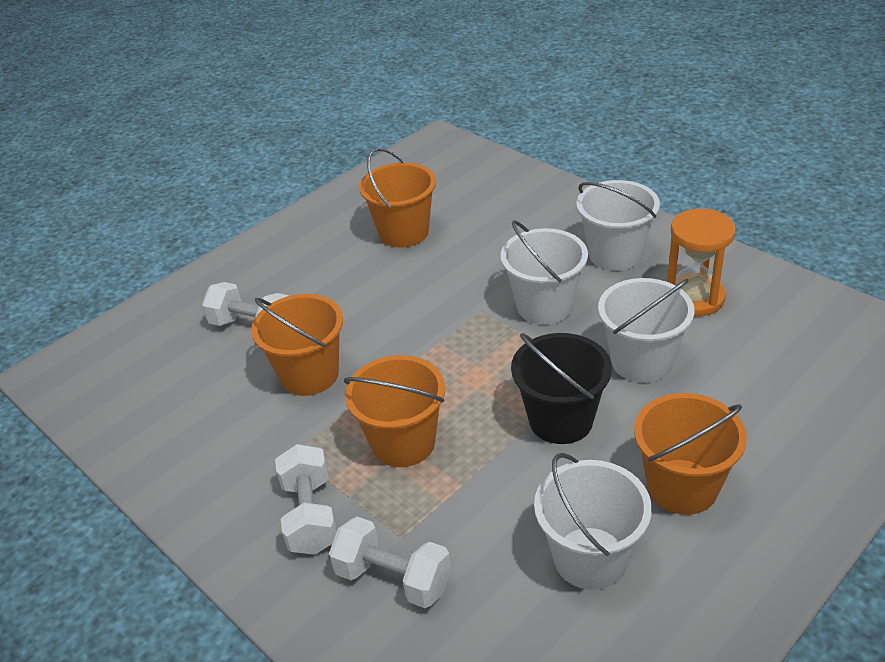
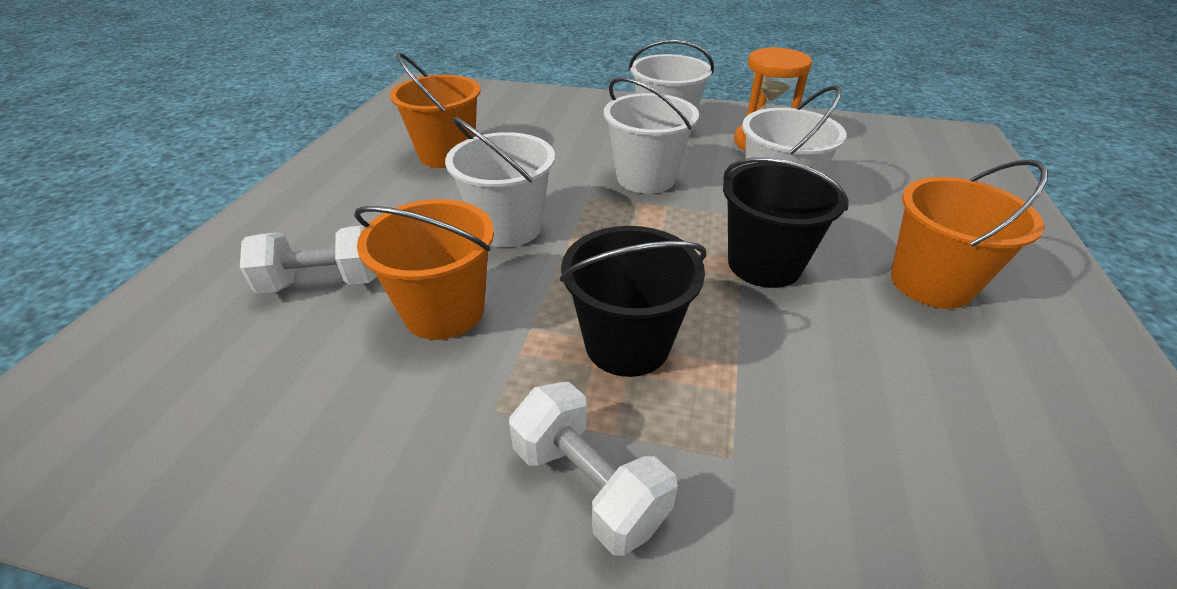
camera: 35 degrees left, 0 degrees up
(393, 578) = (776, 519): white dumbbell -> none
(403, 442) = (627, 344): orange bucket -> black bucket
(590, 558) = (943, 384): white bucket -> white bucket (508, 227)

